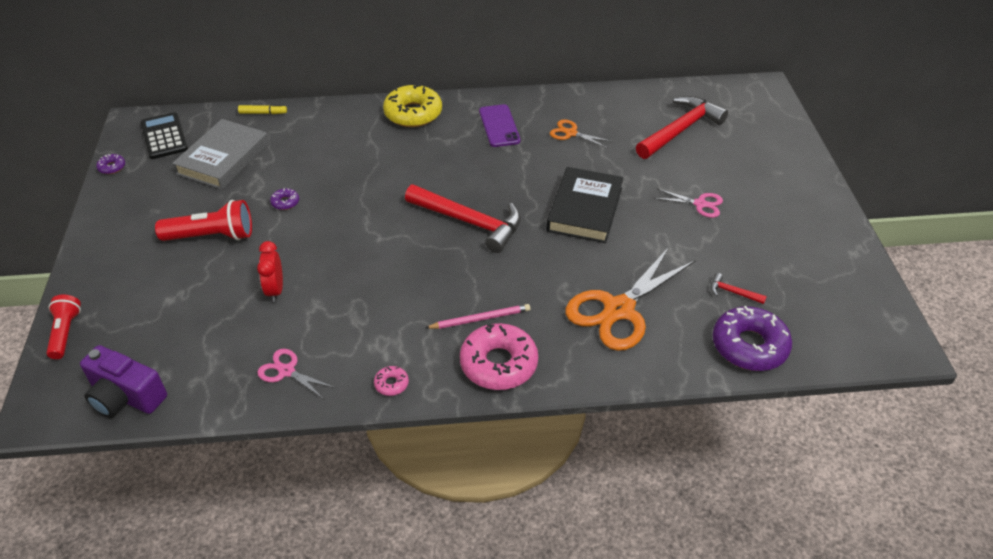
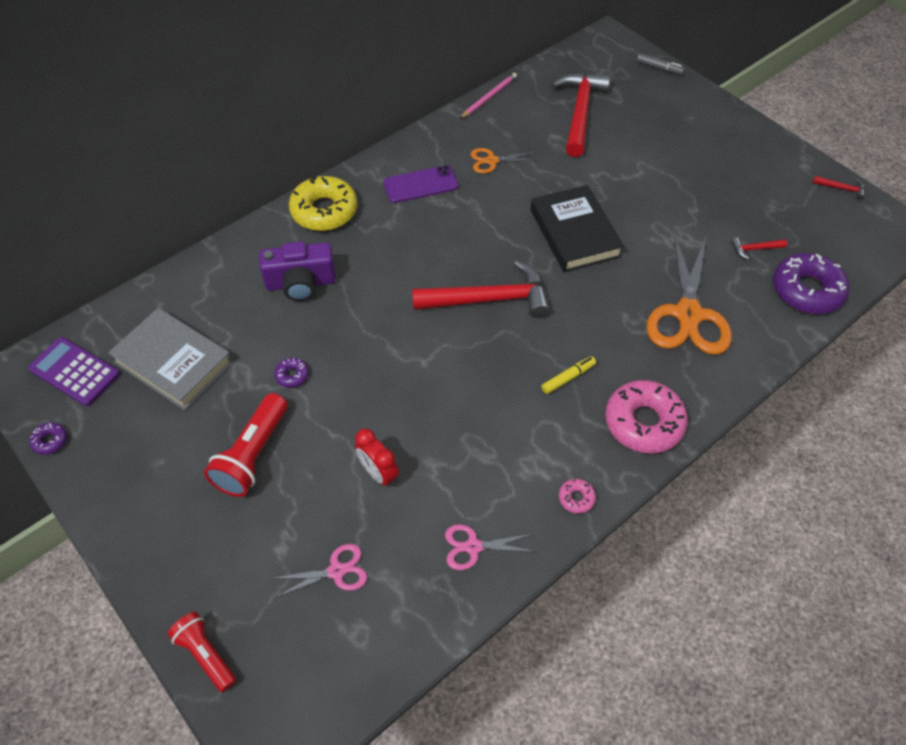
camera: 35 degrees left, 10 degrees up
(126, 397) = (345, 676): purple camera -> purple camera (301, 283)
(164, 136) = (74, 372): black calculator -> purple calculator
(212, 236) = (253, 455): red flashlight -> red flashlight turned 150 degrees clockwise
(223, 159) = (173, 362): grey book -> grey book turned 45 degrees counterclockwise
(263, 113) = (162, 287): yellow marker -> yellow marker (567, 378)
(480, 319) = (589, 390): pink pencil -> pink pencil (489, 97)
(499, 126) = (420, 184): purple phone -> purple phone turned 60 degrees counterclockwise
(700, 204) = (659, 179): pink scissors -> pink scissors (336, 571)
(788, 125) = (659, 68): none -> grey marker
(873, 286) = (841, 189): none -> red hammer

